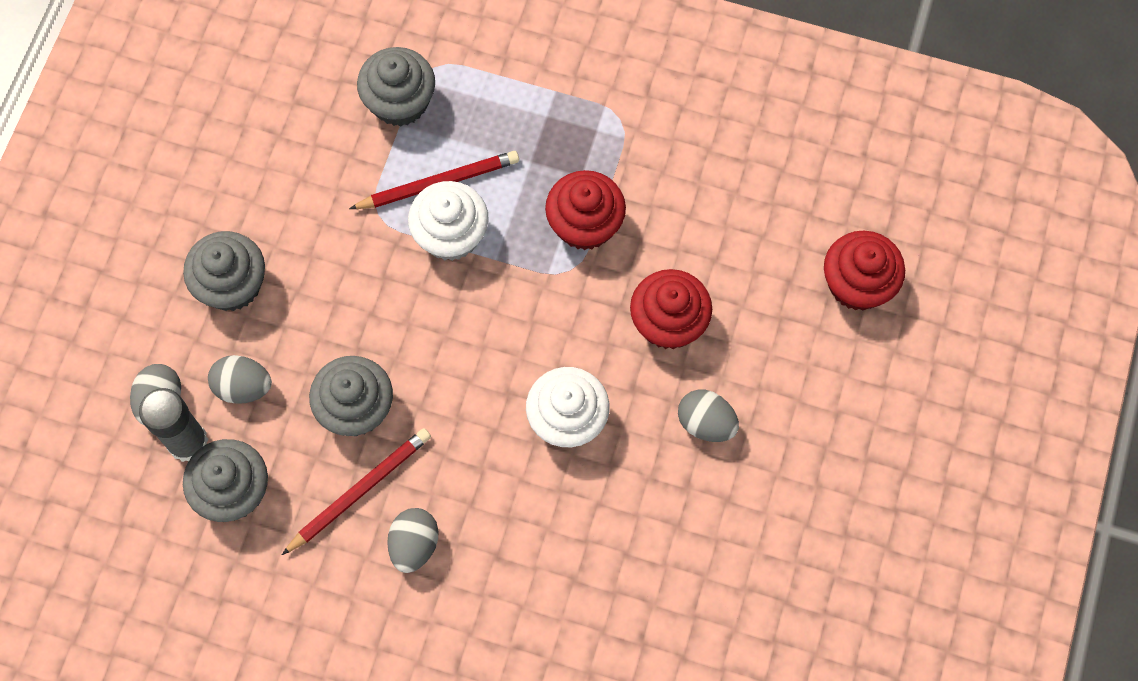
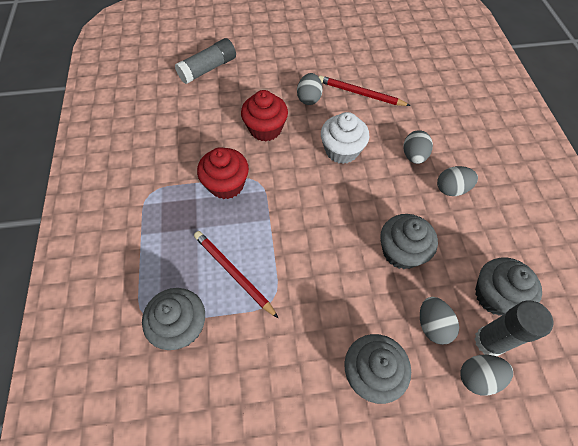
camera: 115 degrees left, 10 degrees down
(359, 491) = (444, 227): red pencil -> red pencil (360, 93)
(451, 235) = (266, 250): white cupcake -> none
(502, 526) = (414, 156): none -> grey egg
(857, 284) = (208, 69): red cupcake -> grey glue stick

